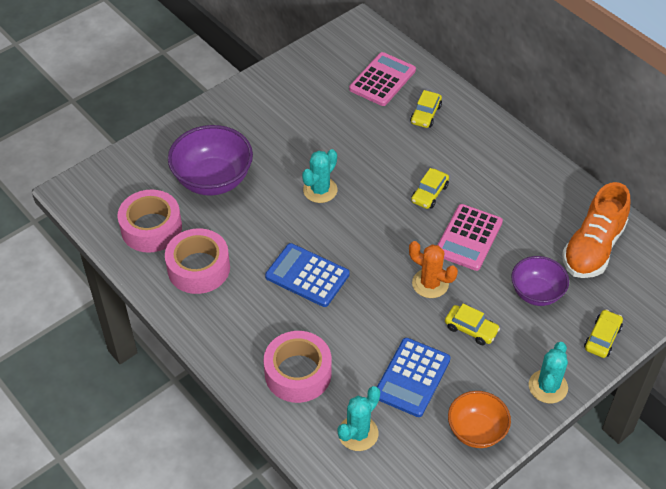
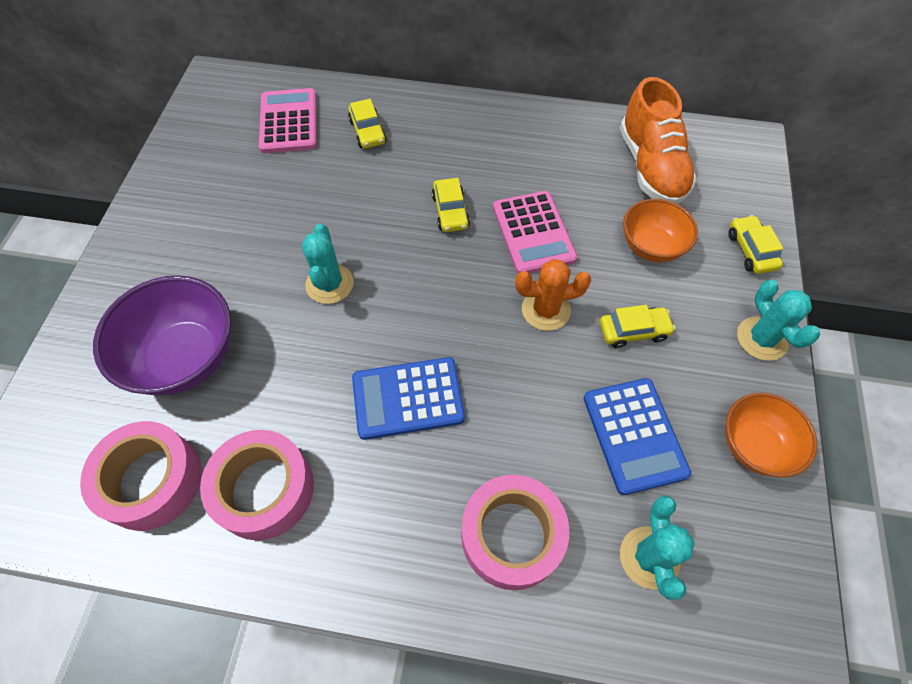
camera: 40 degrees left, 10 degrees up
(536, 293) = (651, 246): purple bowl -> orange bowl

